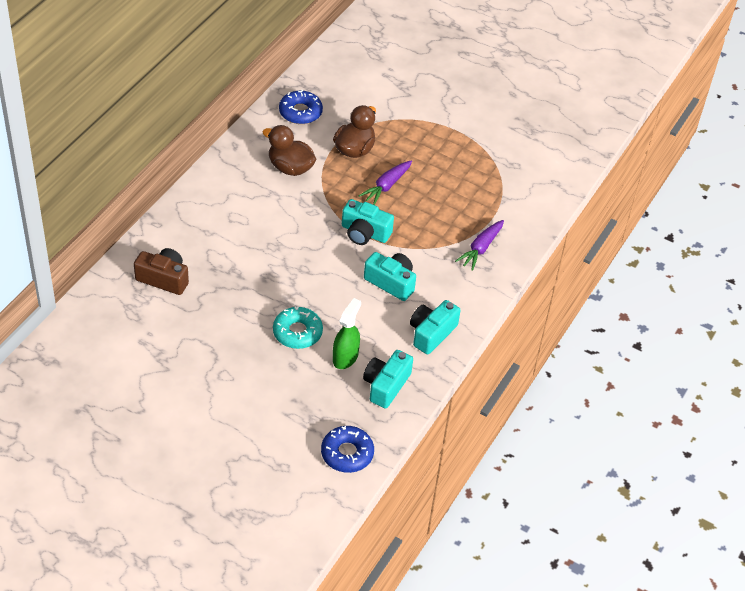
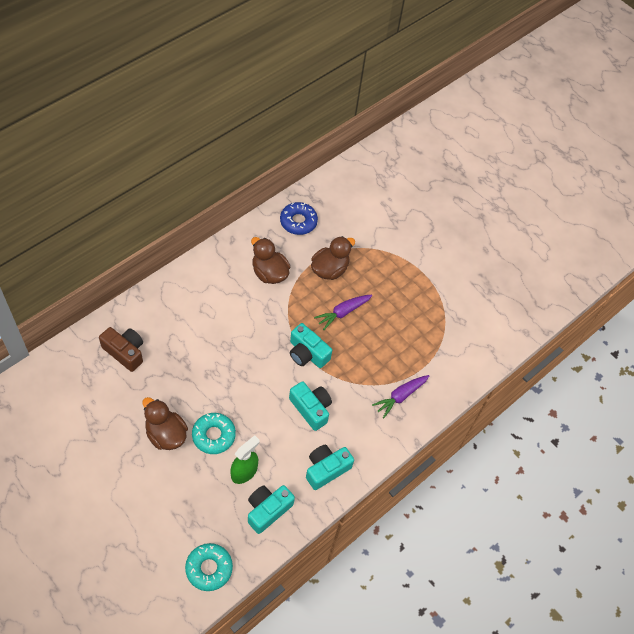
camera: 15 degrees right, 10 degrees up
(244, 344) = (166, 434): none -> brown duck
(347, 453) = (209, 568): blue donut -> turquoise donut

